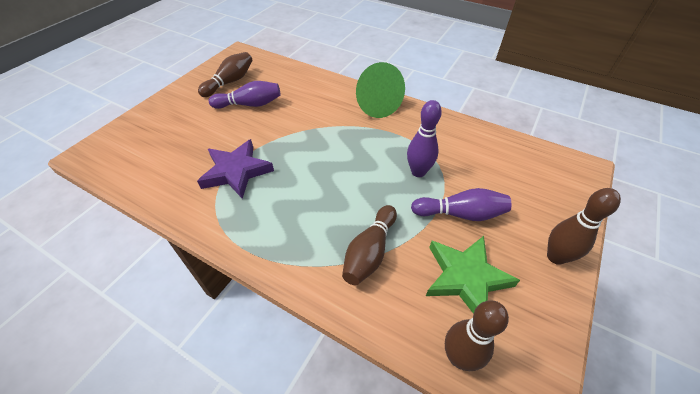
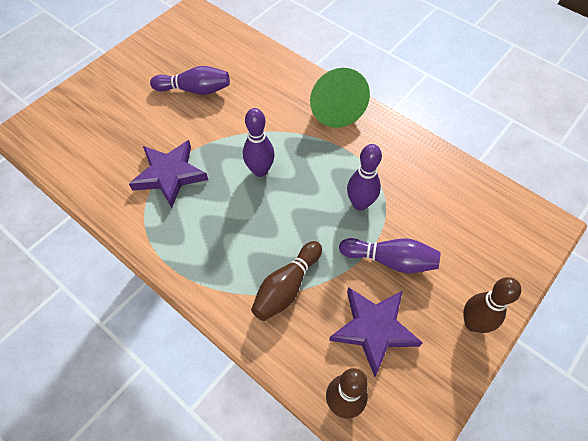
camera: 10 degrees right, 10 degrees up
(230, 82) = (177, 55): brown bowling pin -> none
(321, 157) = (260, 170): none -> purple bowling pin
(466, 277) = (374, 329): green star -> purple star

